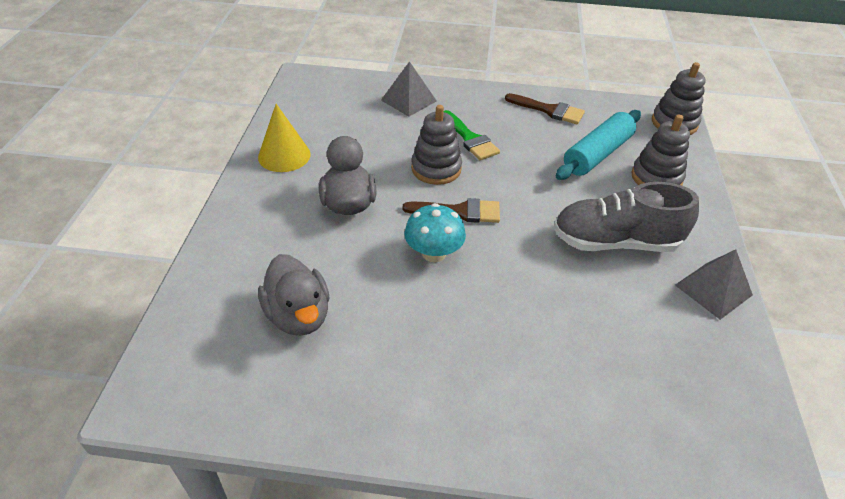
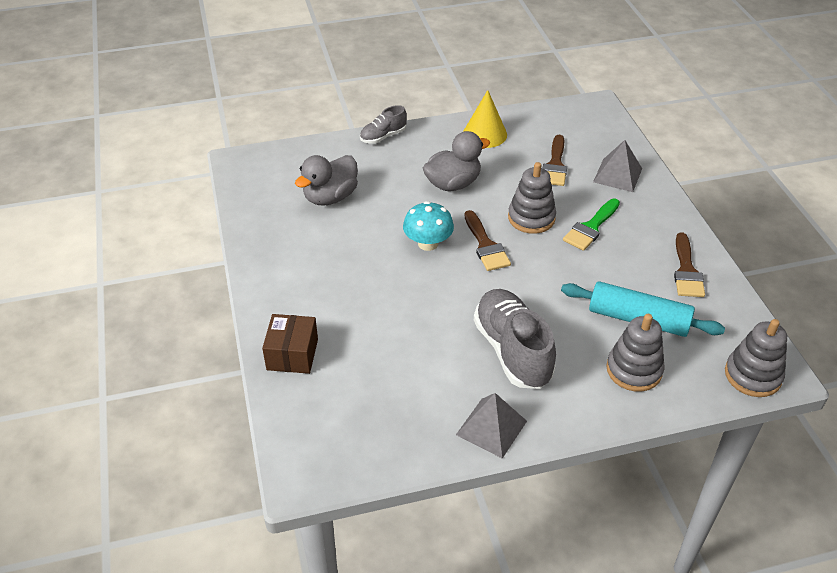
camera: 70 degrees right, 0 degrees up
(220, 232) = (383, 136): none -> grey shoe
(369, 129) = (555, 165): none -> brown brush
(571, 437) = (292, 354): none -> brown box

